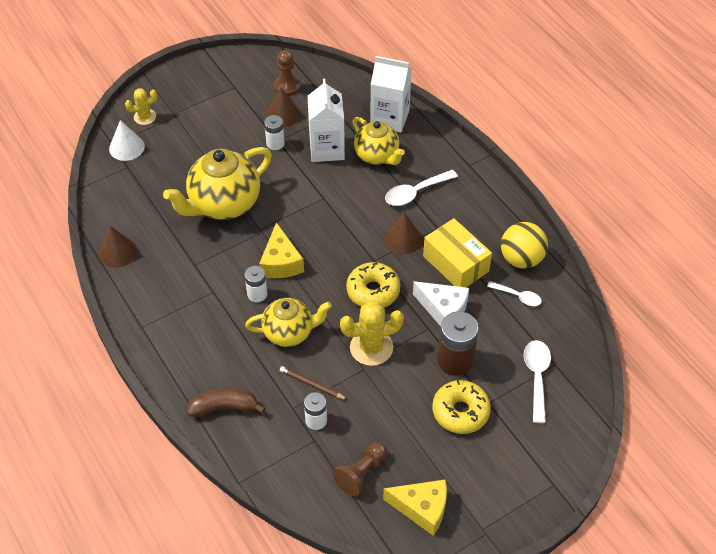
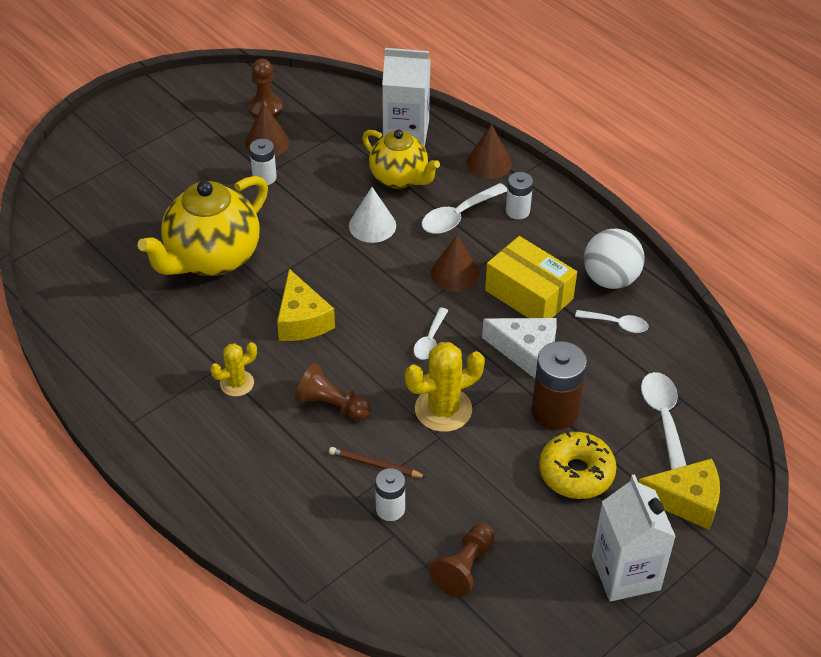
camera: 10 degrees left, 5 degrees down
(117, 252) = (80, 333): brown cone -> brown cone (488, 163)
(126, 147) = (68, 203): white cone -> white cone (372, 225)
(145, 117) = (85, 164): yellow cactus -> yellow cactus (237, 383)
(224, 407) = (264, 509): brown banana -> none
(257, 294) = (279, 362): white battery -> white battery (517, 211)
(289, 333) = (331, 405): yellow teapot -> brown pawn
(327, 149) = (333, 176): white carton -> white carton (625, 573)
(373, 291) = (430, 340): yellow donut -> white spoon
(422, 508) = (554, 600): yellow cheese -> yellow cheese (686, 501)
(521, 259) = (610, 279): yellow ball -> white ball

